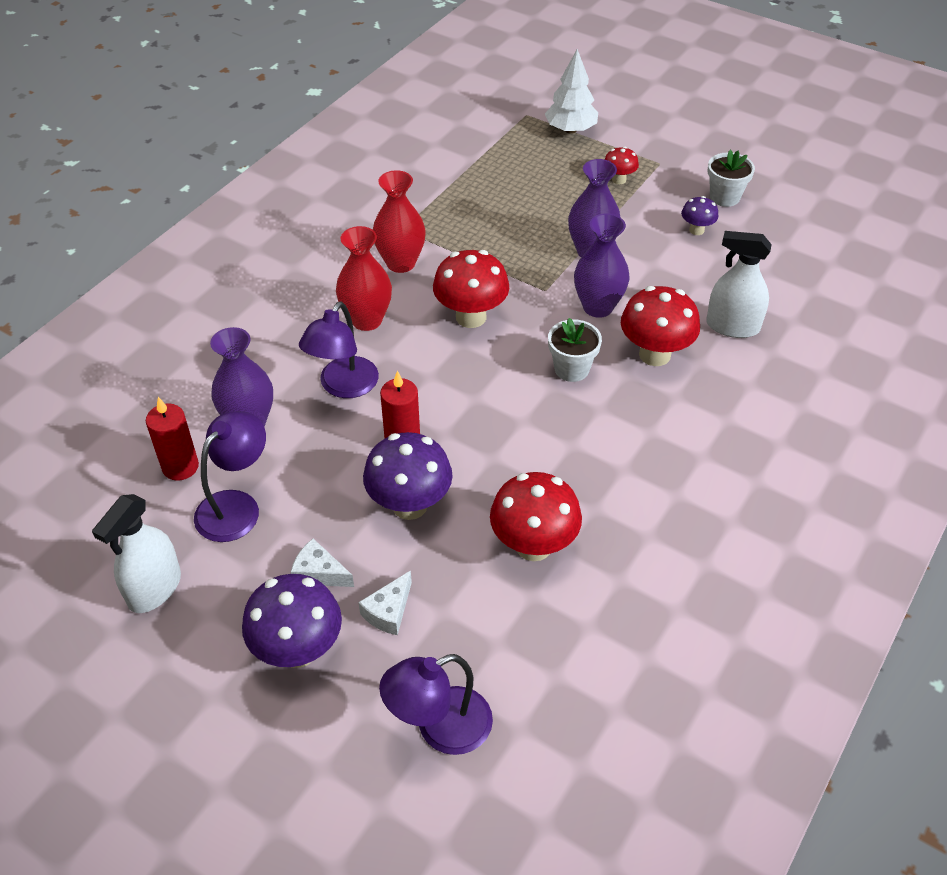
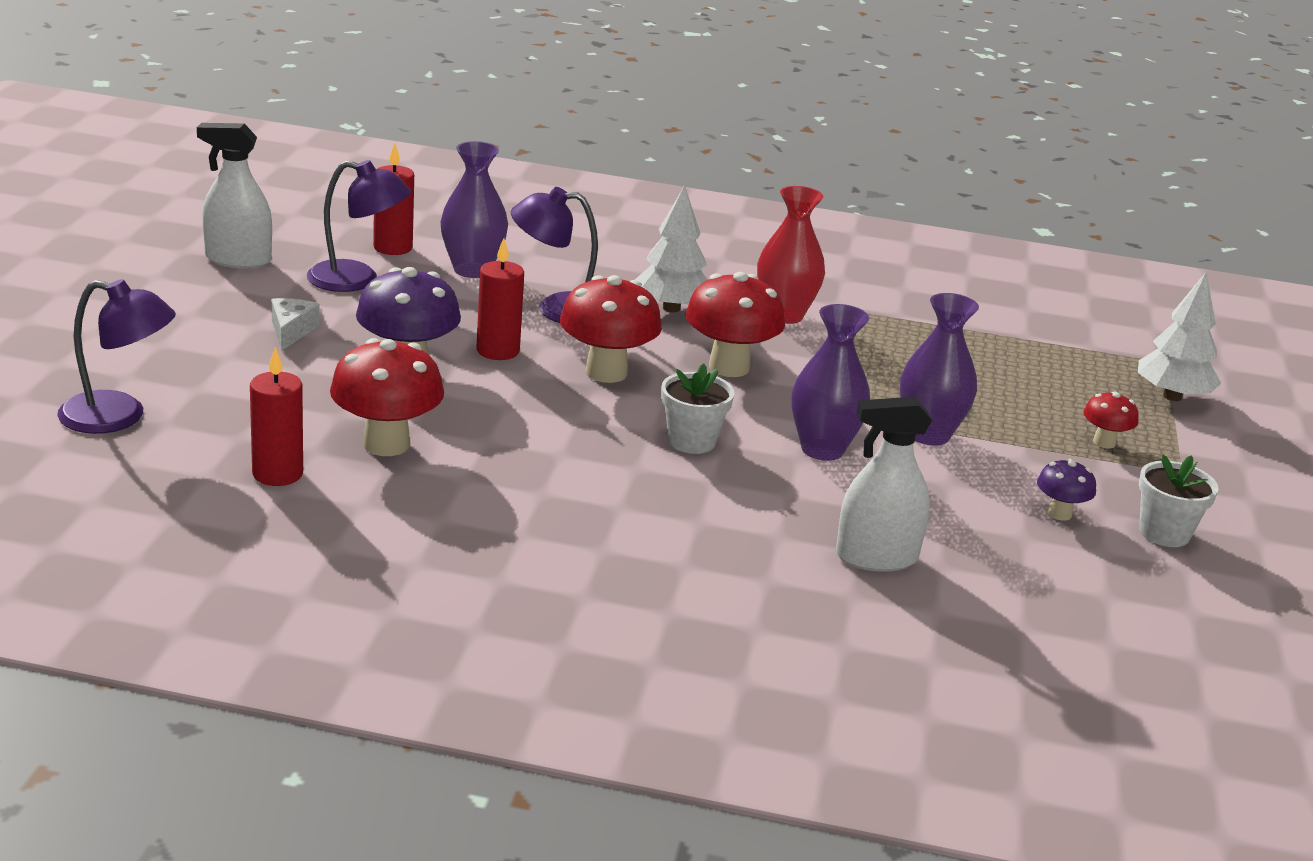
camera: 65 degrees right, 20 degrees down
(298, 650) = (191, 334): purple mushroom -> none
(367, 320) = (671, 308): red vase -> white tree
(389, 611) = (256, 372): white cheese -> none
(440, 728) = (119, 417): purple lamp -> purple lamp turned 150 degrees clockwise
(563, 625) = (277, 474): none -> red candle
(654, 354) = (766, 499): red mushroom -> red mushroom (606, 372)
(732, 326) = (876, 557): white spray bottle -> white spray bottle turned 90 degrees counterclockwise

